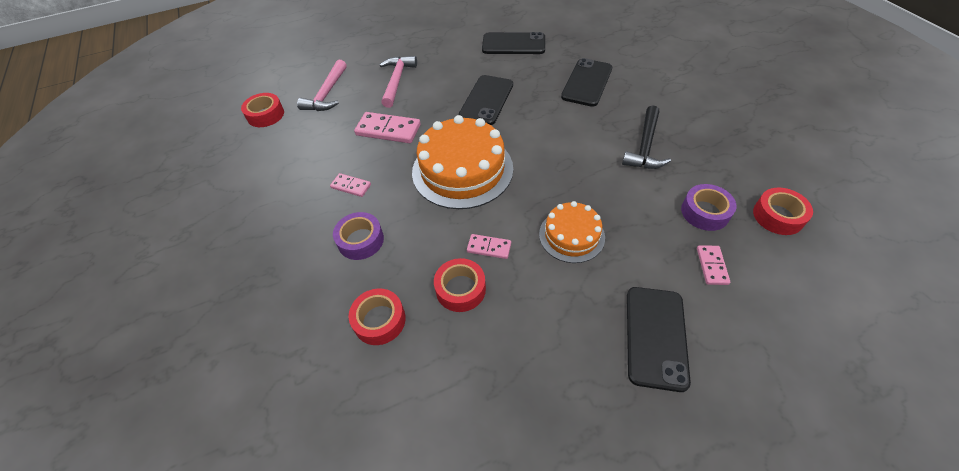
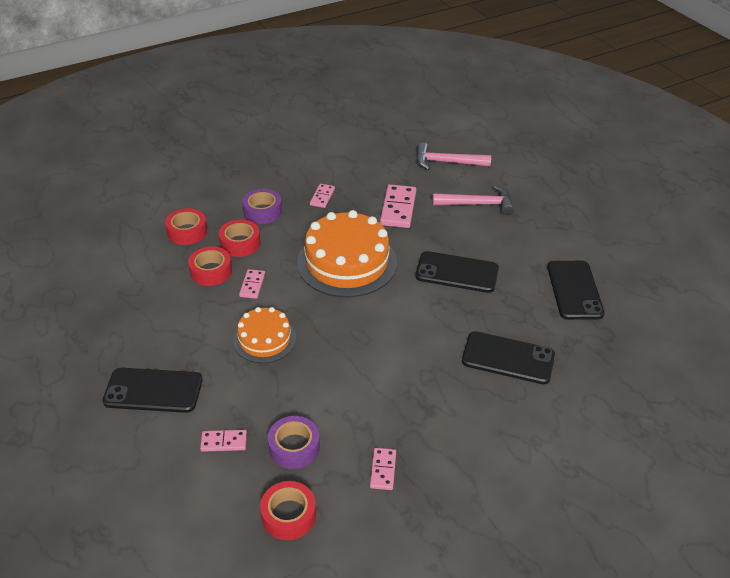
camera: 80 degrees right, 10 degrees down
(265, 115) = (409, 133): red tape -> red tape (240, 243)
(645, 146) = (395, 405): black hammer -> none
(714, 156) = (383, 470): none -> pink domino

